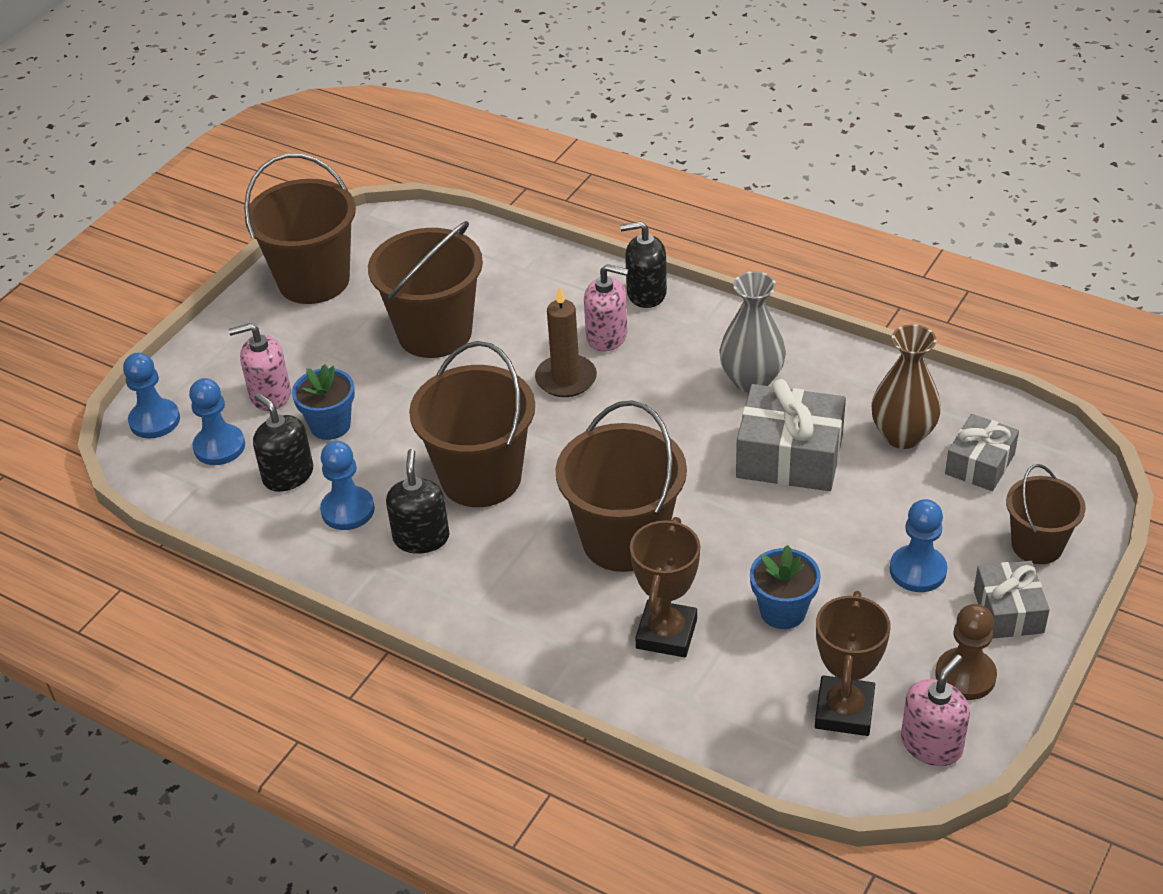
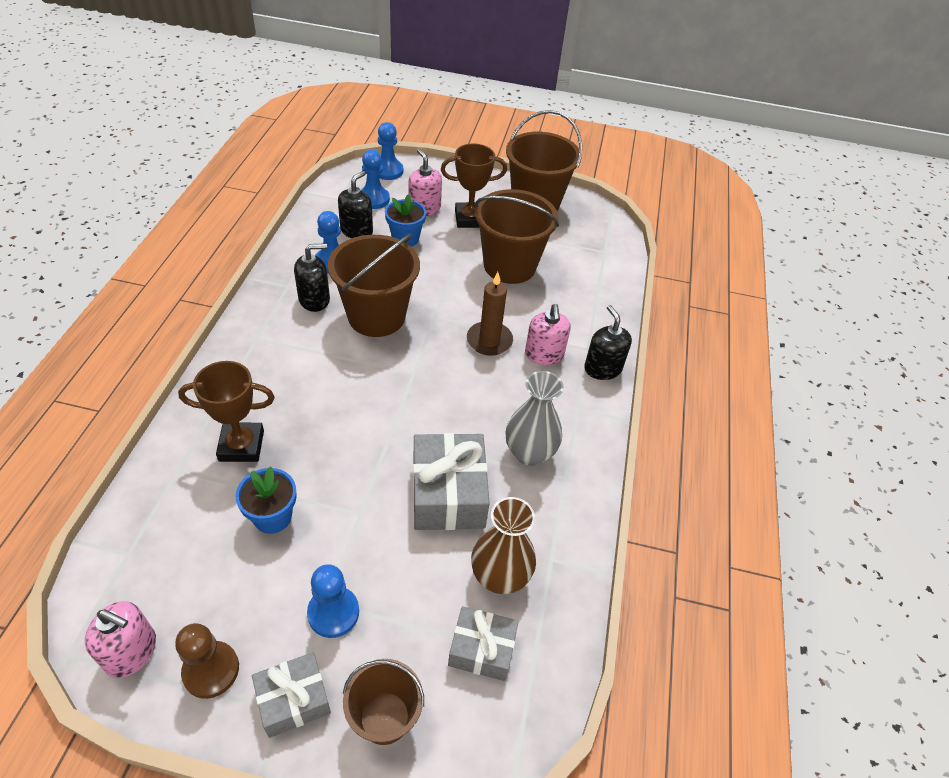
camera: 65 degrees right, 5 degrees up
(624, 540) = (332, 404): brown bucket -> none
(844, 711) = (168, 578): brown trophy -> brown trophy (470, 219)

